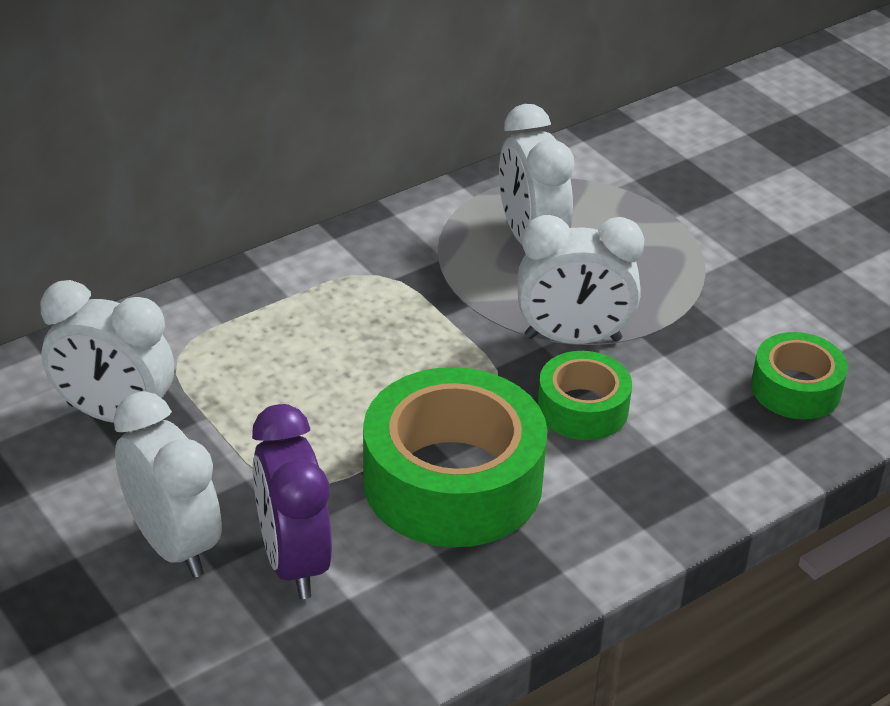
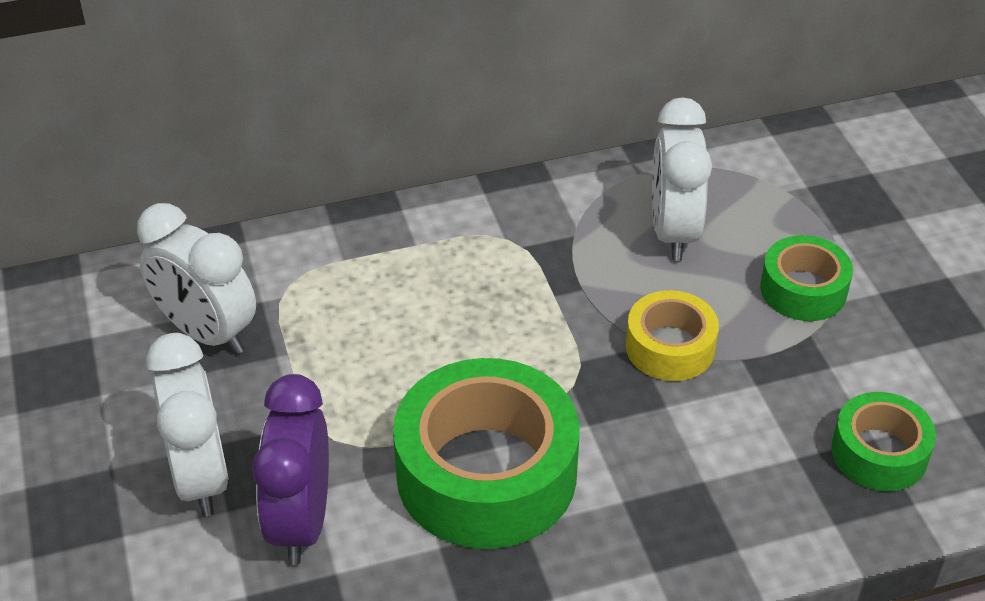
camera: 20 degrees right, 5 degrees up
(573, 339) = (670, 347): white clock -> yellow tape
(582, 408) = (647, 425): green tape -> green tape (803, 290)

